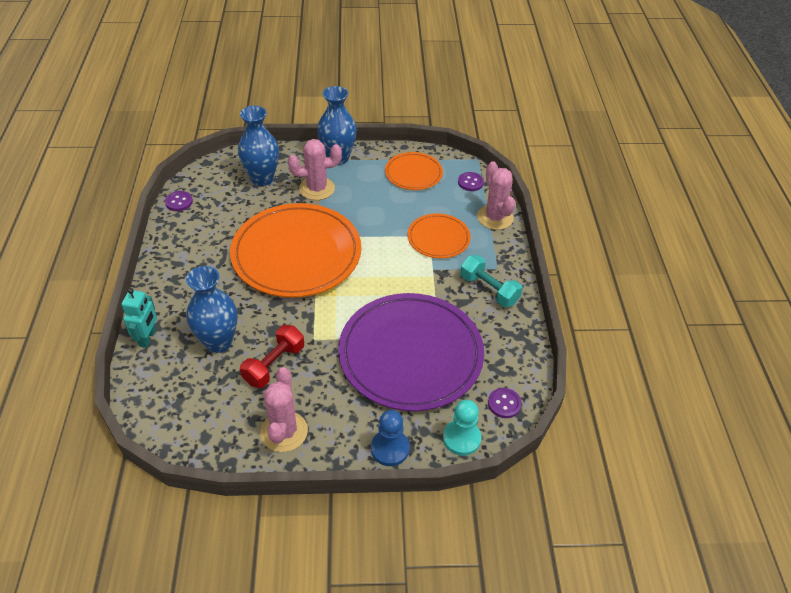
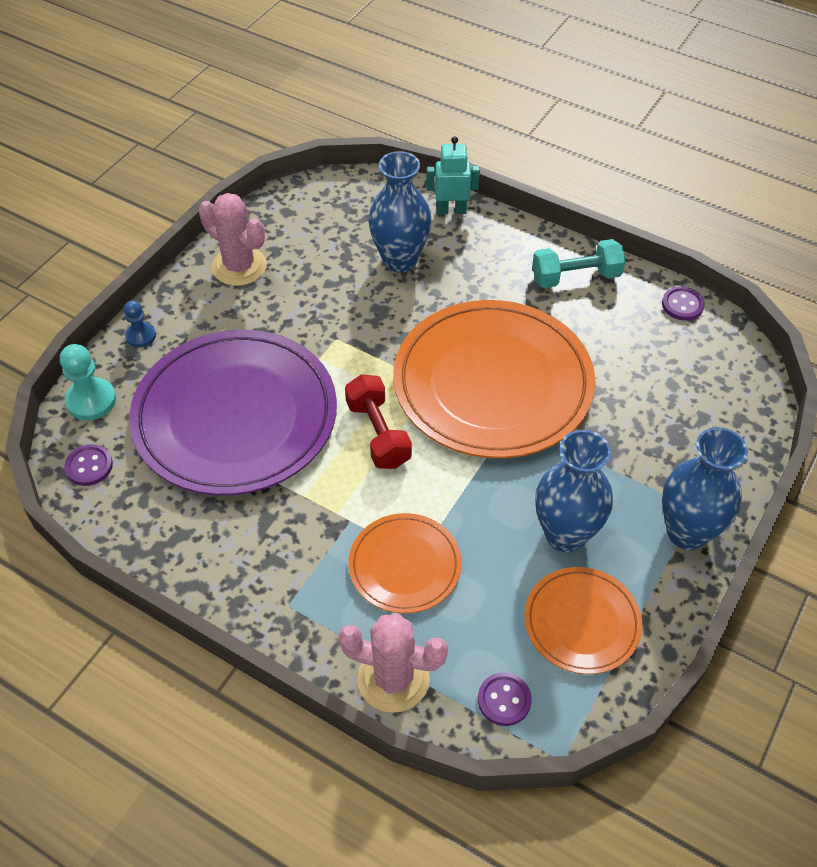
camera: 125 degrees right, 5 degrees up
(148, 338) = (451, 210): turquoise robot -> turquoise robot turned 135 degrees clockwise
(262, 179) = (685, 411): blue vase -> blue vase (565, 534)
(274, 364) = (329, 292): red dumbbell -> red dumbbell (378, 434)
(317, 188) = (621, 467): pink cactus -> none
(390, 448) = (141, 336): blue pawn -> blue pawn, size x0.63
(489, 290) = (259, 566): turquoise dumbbell -> turquoise dumbbell (576, 277)

